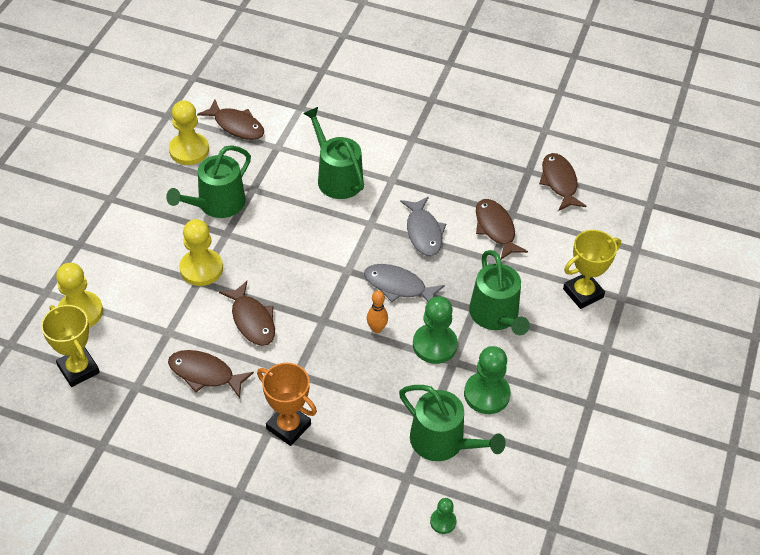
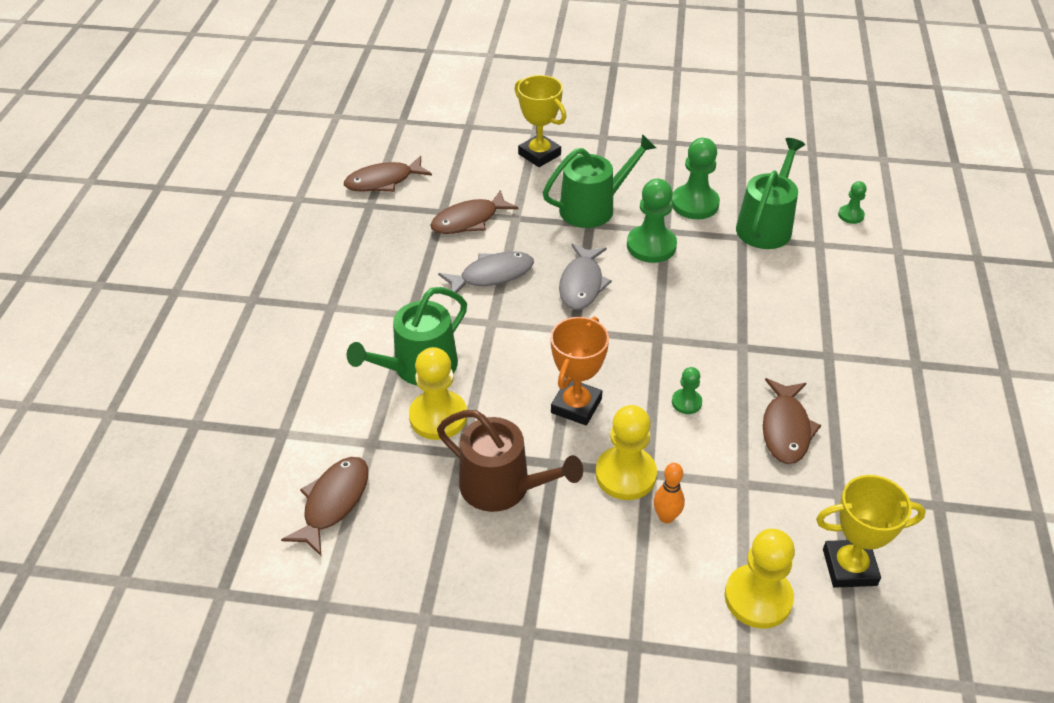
camera: 100 degrees left, 5 degrees down
(78, 369) = (849, 567): yellow trophy -> yellow trophy turned 45 degrees clockwise
(189, 150) = (399, 551): yellow pawn -> yellow pawn (438, 417)
(217, 204) = (502, 486): green watering can -> brown watering can
(252, 320) = (686, 402): brown fish -> green pawn
(288, 426) = (814, 339): orange trophy -> orange trophy (576, 406)
(376, 328) = (649, 292): orange bowling pin -> orange bowling pin (666, 517)

